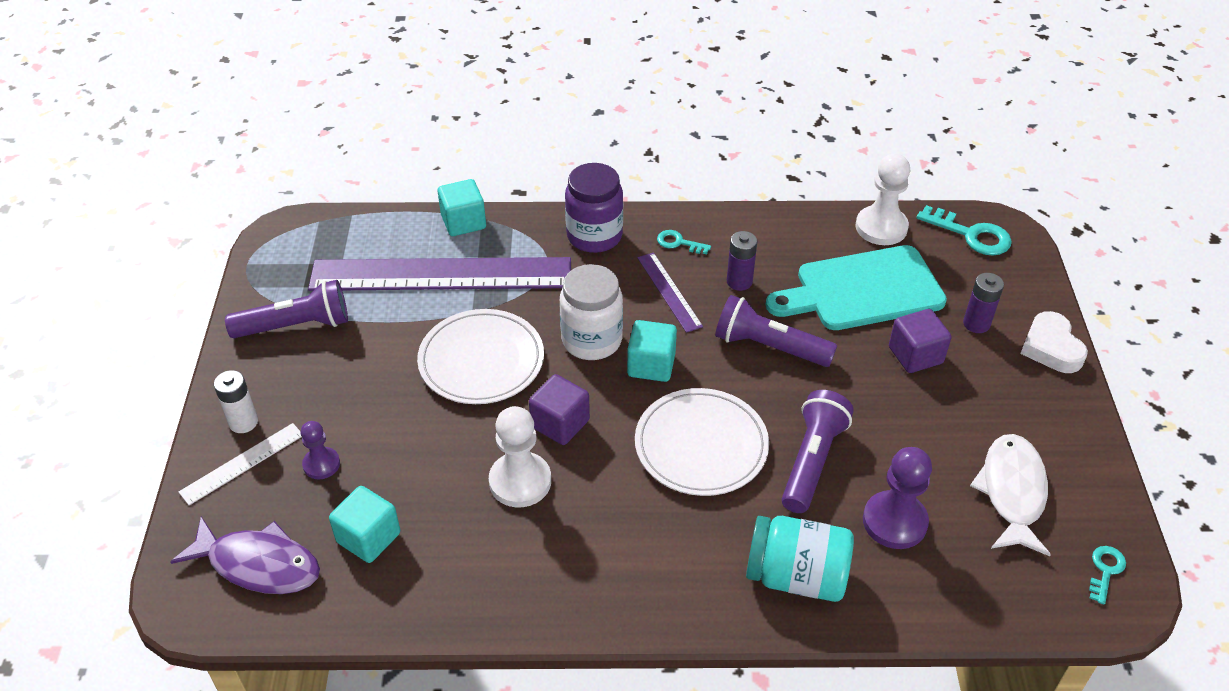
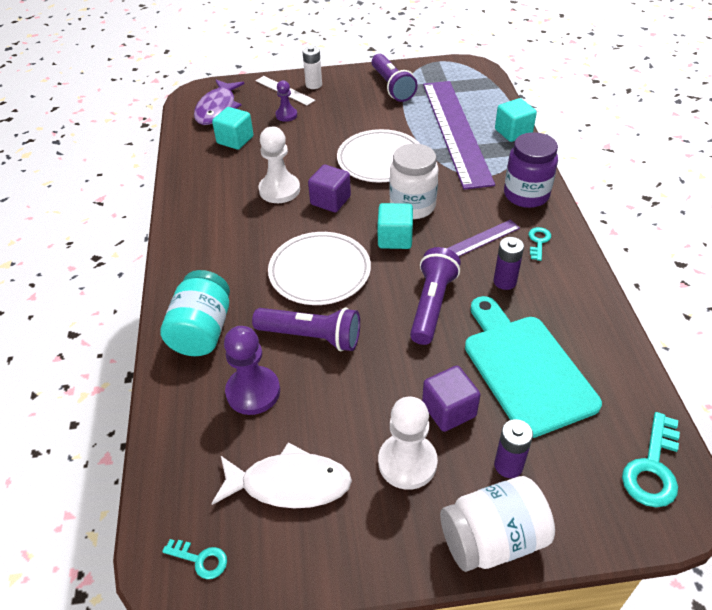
camera: 85 degrees right, 0 degrees up
(881, 227) = (625, 383): white pawn -> white pawn (407, 462)
(1051, 348) = (492, 538): white heart -> white jar

